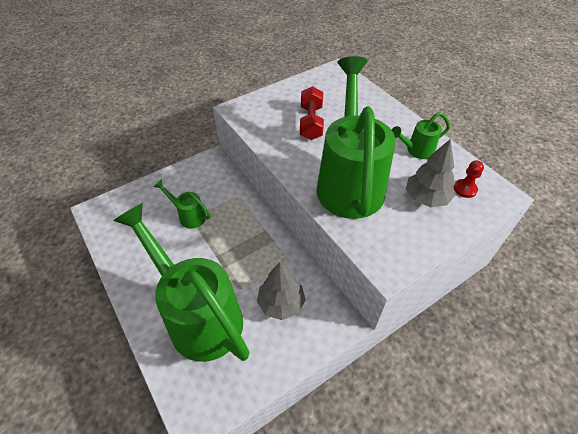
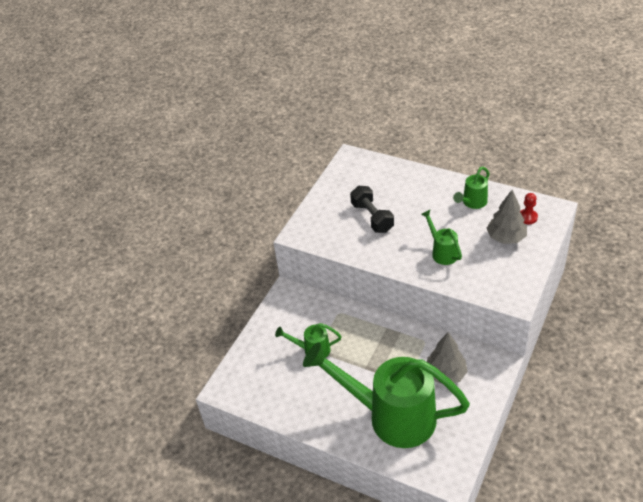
camera: 25 degrees left, 5 degrees down
(311, 123) = (372, 217): red dumbbell -> black dumbbell
(349, 181) = (442, 252): green watering can -> green watering can, size x0.43

